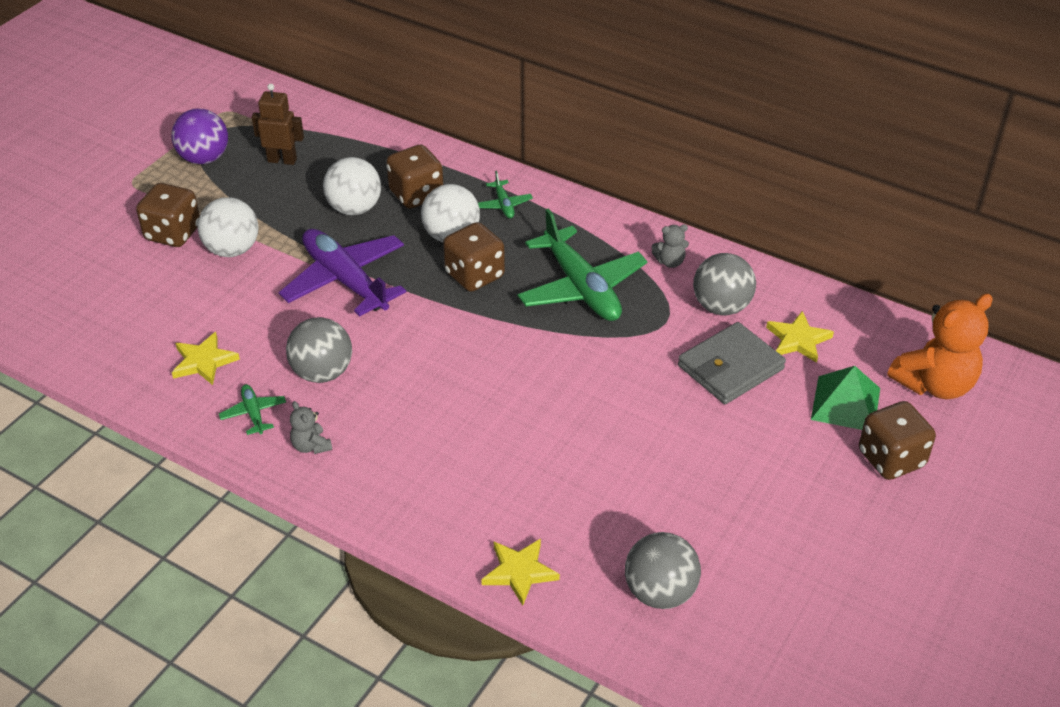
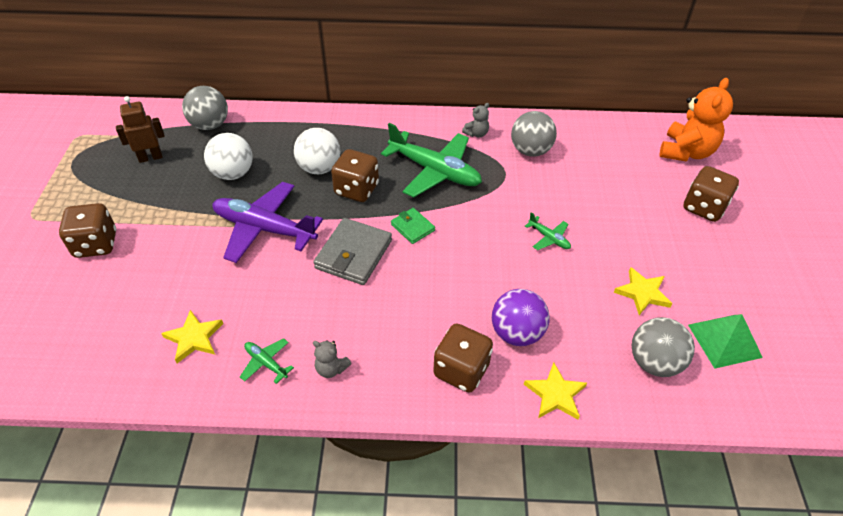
camera: 30 degrees left, 5 degrees up
(204, 158) = (84, 177): purple ball -> purple ball (516, 333)
(232, 250) = (156, 239): white ball -> none
(322, 373) = (298, 306): grey ball -> grey ball (210, 125)
(416, 195) = (272, 148): brown dice -> brown dice (461, 370)
(503, 205) = (339, 134): green plane -> green plane (549, 238)
(504, 340) = (412, 227): none -> green wallet
(730, 367) = (568, 188): grey wallet -> grey wallet (353, 254)
(798, 340) = (591, 154): yellow star -> yellow star (642, 293)
(845, 403) = (650, 183): green pyramid -> green pyramid (724, 340)

